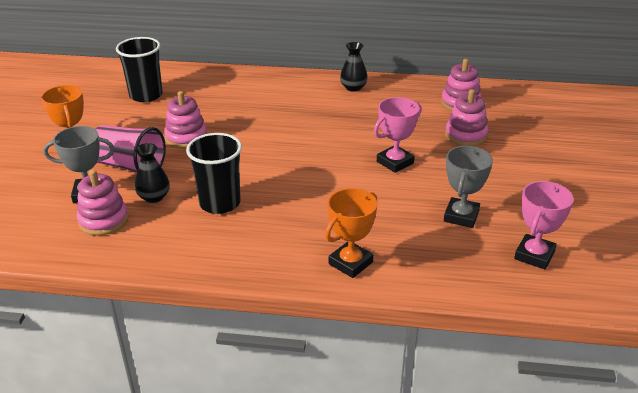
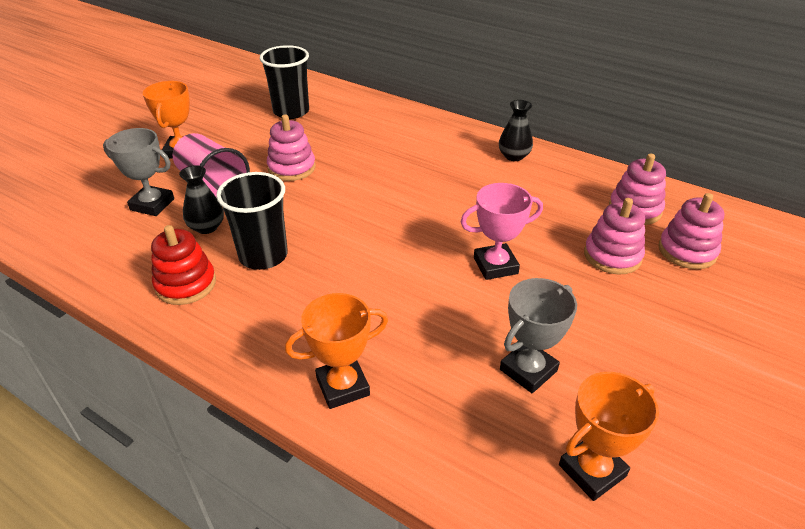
camera: 25 degrees right, 5 degrees up
(103, 220) = (140, 238): pink stacking toy -> pink stacking toy (687, 251)
(175, 239) = (186, 284): none -> red stacking toy
(534, 255) = (592, 470): pink trophy -> orange trophy

